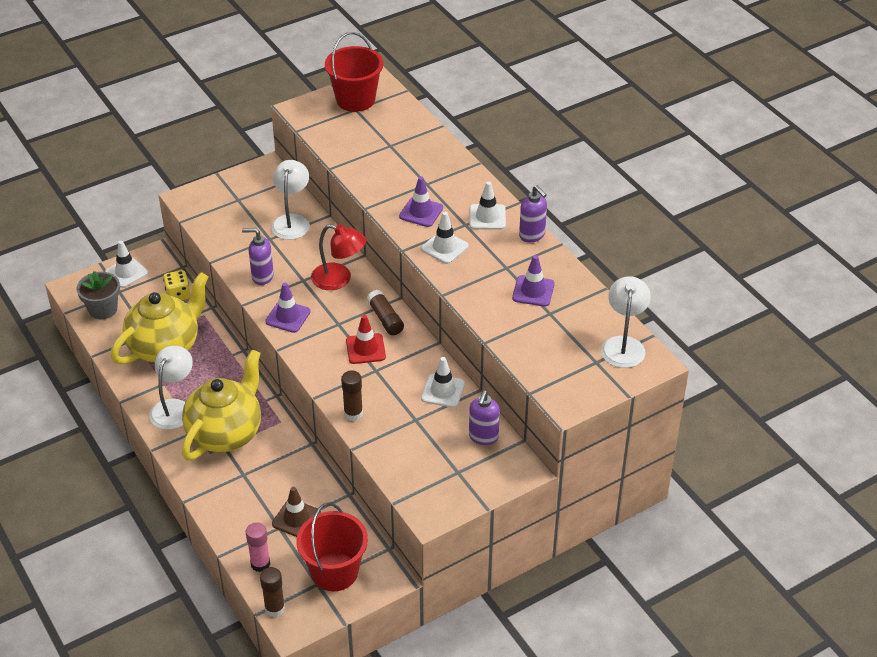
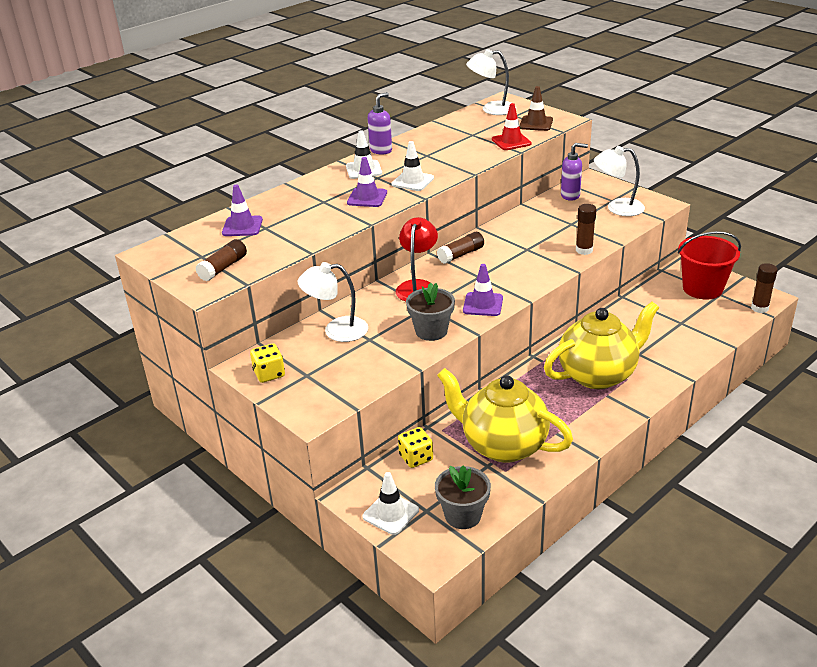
camera: 100 degrees left, 10 degrees down
(174, 407) = (585, 416): white lamp -> white lamp (617, 208)
(226, 433) = (598, 375): yellow teapot -> yellow teapot turned 135 degrees clockwise
(250, 180) = (269, 374): none -> yellow dice
(260, 564) = (724, 324): pink glue stick -> none
(262, 276) = (431, 331): purple soap dispenser -> grey flower pot
(296, 519) = (666, 316): brown traffic cone -> brown traffic cone (536, 123)
(329, 120) = (223, 268): none -> brown glue stick
(355, 100) = (183, 259): red bucket -> none
(365, 349) = (504, 257): red traffic cone -> red traffic cone (511, 142)
(443, 391) = (533, 217): white traffic cone -> none
(533, 291) = (450, 142): purple traffic cone -> purple traffic cone (242, 226)

